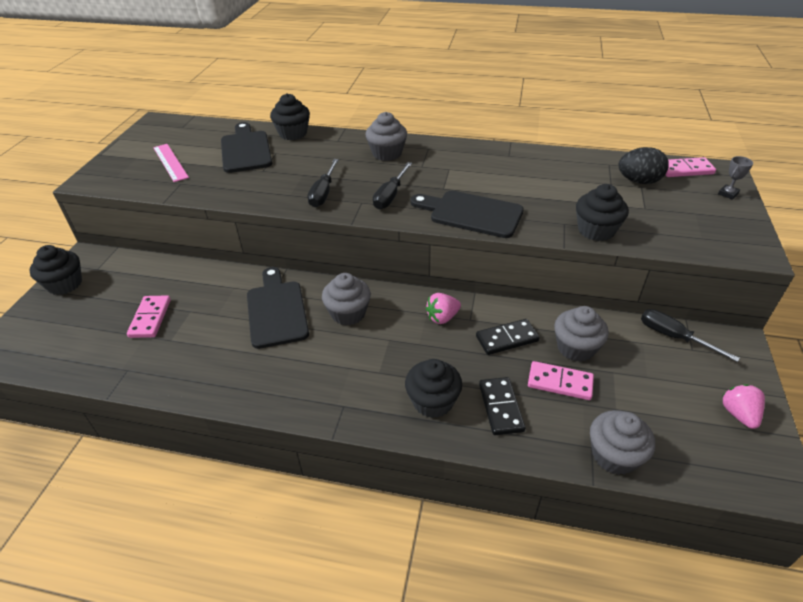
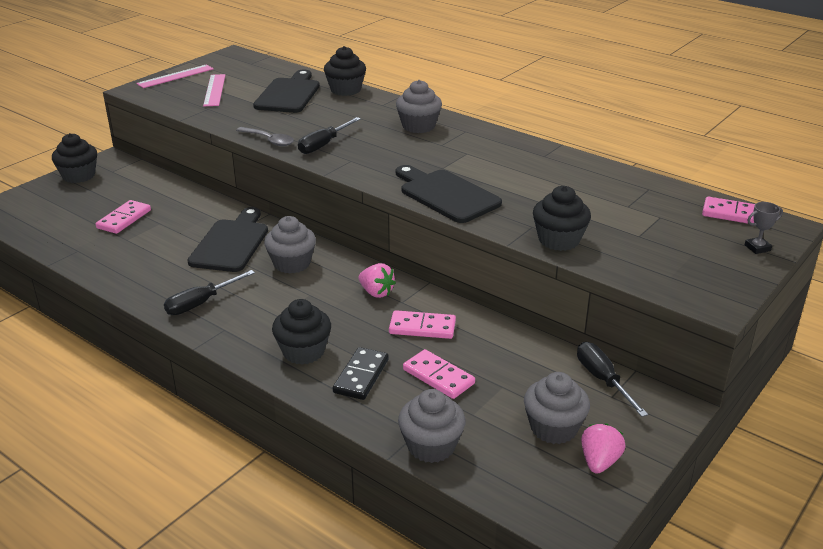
camera: 25 degrees right, 10 degrees down
(118, 157) = (175, 76): none -> pink ruler
(269, 202) = (269, 140): none -> grey spoon
(390, 196) = (384, 162): black screwdriver -> black screwdriver (201, 303)
(442, 317) = (376, 292): pink strawberry -> pink strawberry turned 135 degrees counterclockwise
(507, 338) = (422, 327): black domino -> pink domino
(575, 348) = (484, 356): grey cupcake -> grey cupcake (553, 428)
(638, 181) = (663, 211): black egg -> none

